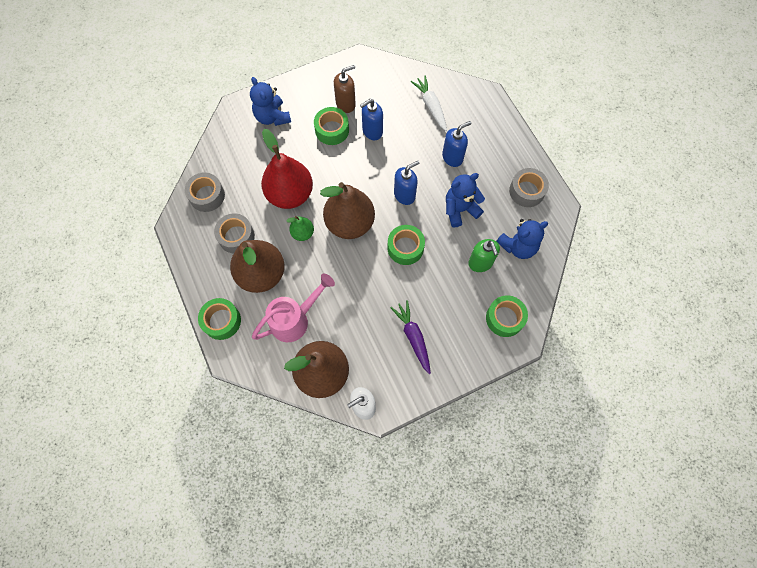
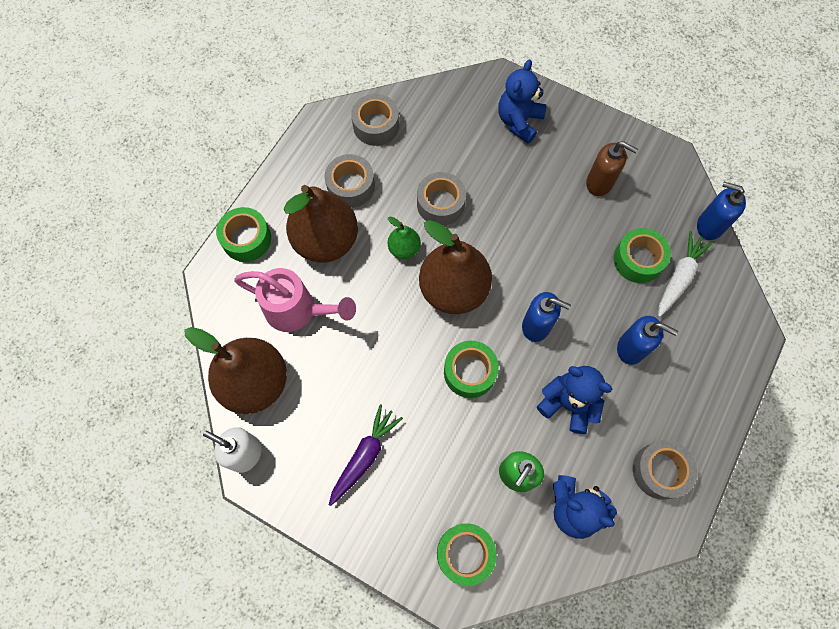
camera: 55 degrees right, 0 degrees up
(290, 194) = (440, 204): red pear -> grey tape
(332, 130) = (554, 191): green tape -> green tape (638, 260)
(372, 131) = (589, 235): blue soap dispenser -> blue soap dispenser (709, 226)

